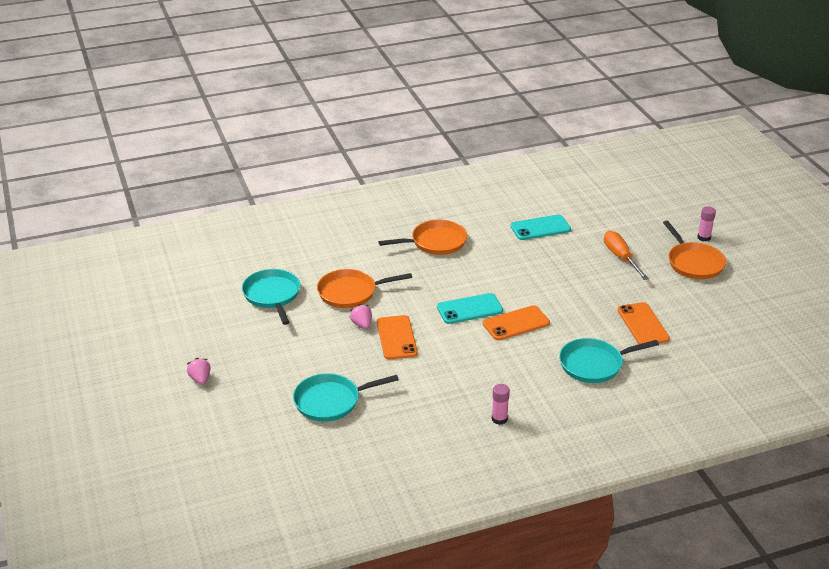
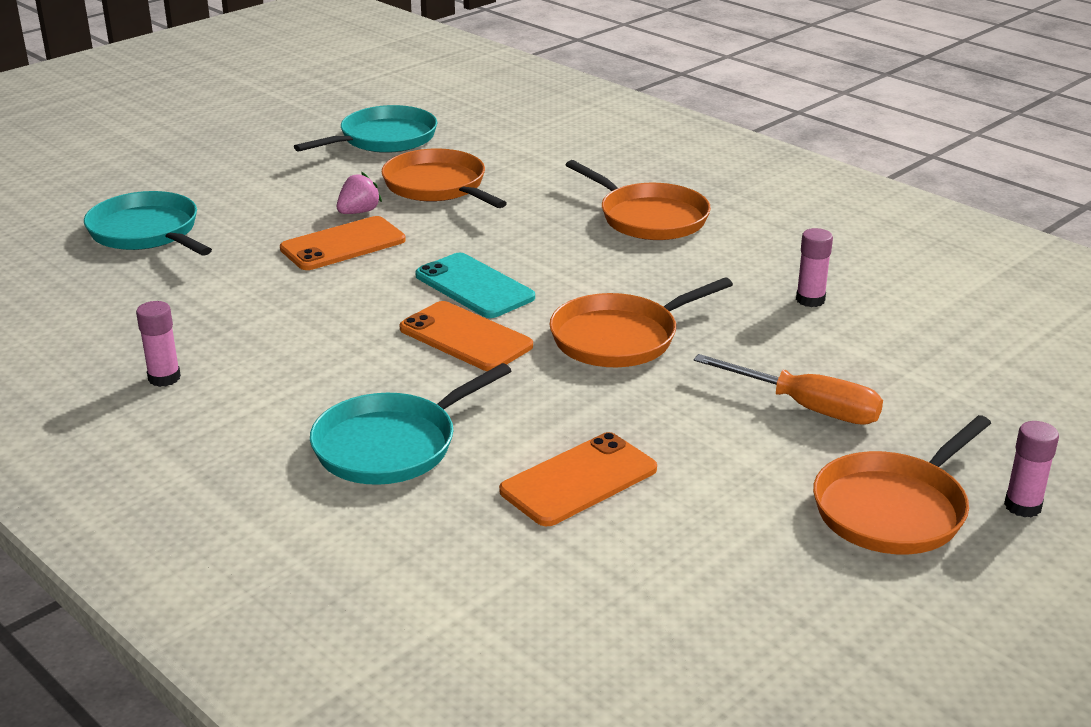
camera: 65 degrees right, 5 degrees down
(200, 379) = (155, 142): pink strawberry -> none
(540, 228) = (810, 300): turquoise phone -> pink glue stick
(542, 283) = (619, 338): none -> orange pan
(594, 364) = (391, 445): turquoise pan -> turquoise pan turned 90 degrees counterclockwise
(620, 257) = (807, 407): orange screwdriver -> orange screwdriver turned 75 degrees clockwise

